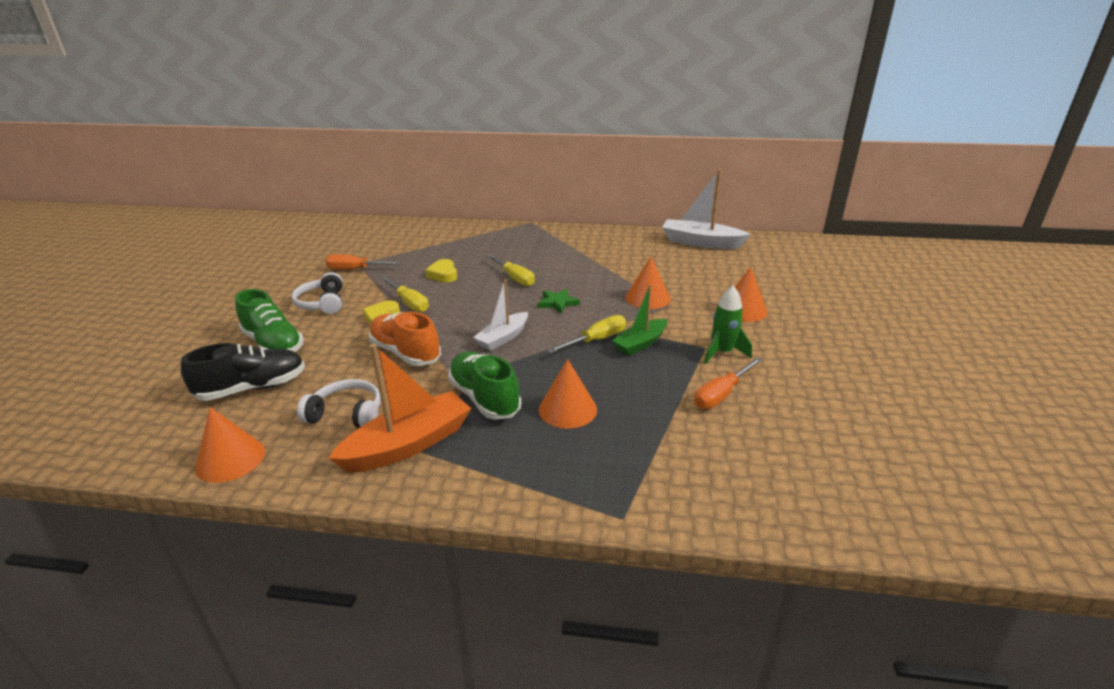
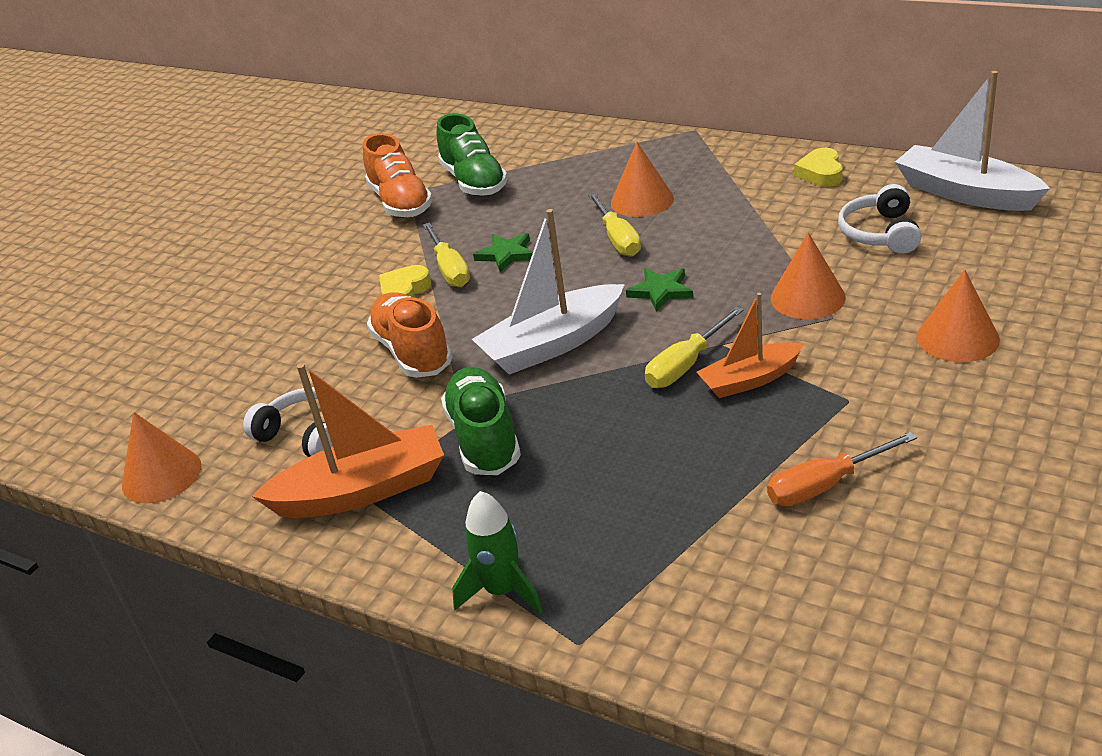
camera: 25 degrees right, 5 degrees up
(252, 388) = (213, 380): black shoe -> none
(273, 344) = (257, 317): green shoe -> green shoe (474, 182)
(322, 303) = (338, 257): white headphones -> white headphones (880, 233)
(355, 269) = (400, 202): orange screwdriver -> orange shoe
(443, 275) = (517, 223): yellow heart -> yellow heart (821, 173)
(445, 292) = (506, 254): none -> green star
(503, 338) = (553, 344): white boat -> white boat, size x1.58
(567, 409) = (586, 473): orange cone -> orange cone (642, 200)
(596, 340) = (686, 365): yellow screwdriver -> yellow screwdriver turned 150 degrees clockwise
(640, 343) = (750, 380): green boat -> orange boat
(722, 353) = (872, 413): green rocket -> green rocket (502, 591)

